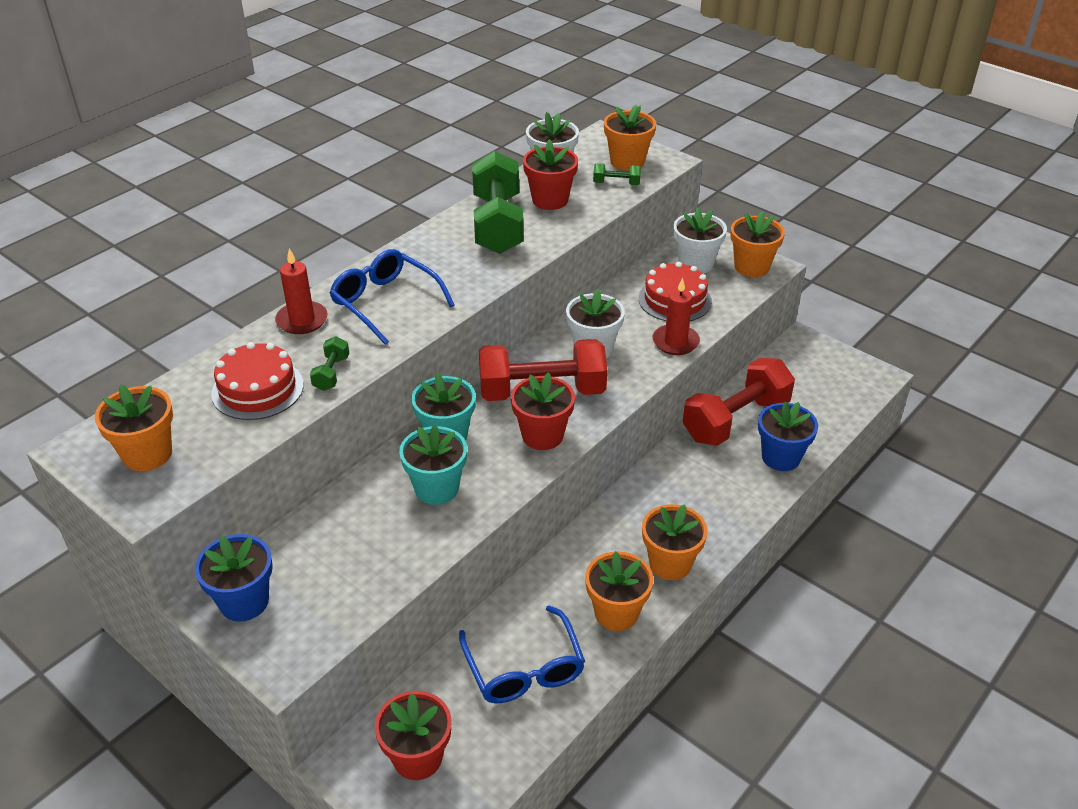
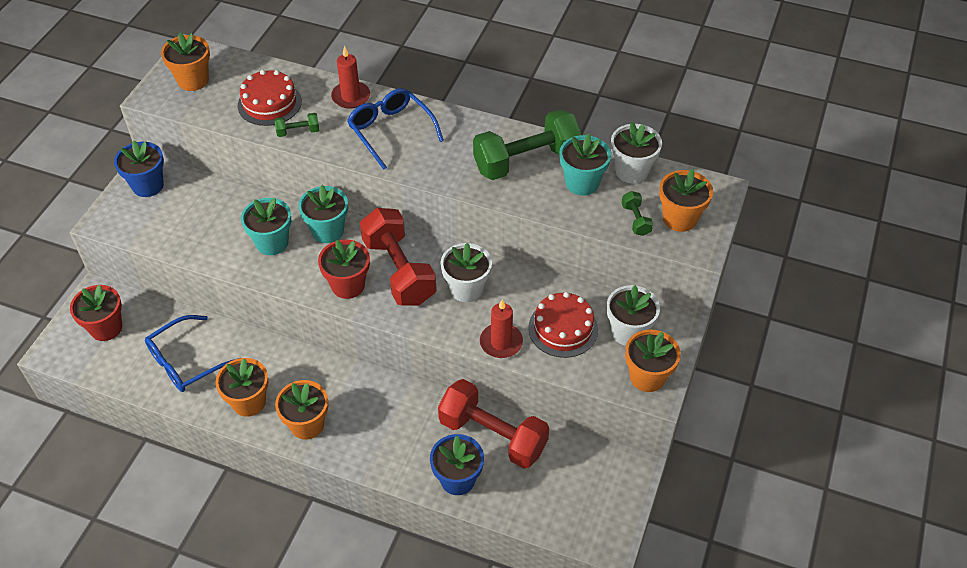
camera: 70 degrees right, 10 degrees up
(384, 302) = (390, 130): blue glasses -> blue glasses turned 60 degrees counterclockwise
(550, 200) = (582, 183): red flower pot -> turquoise flower pot

